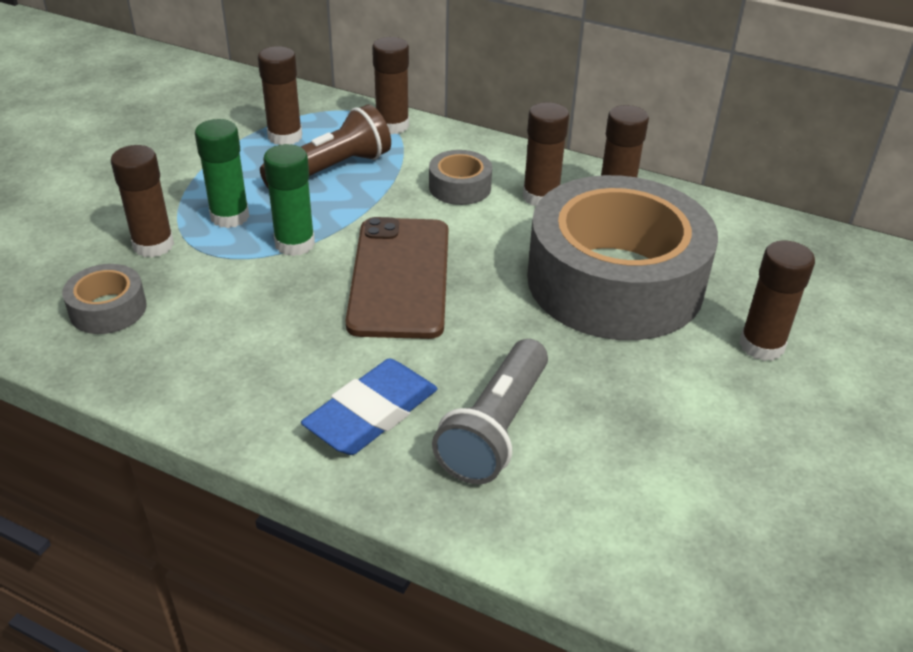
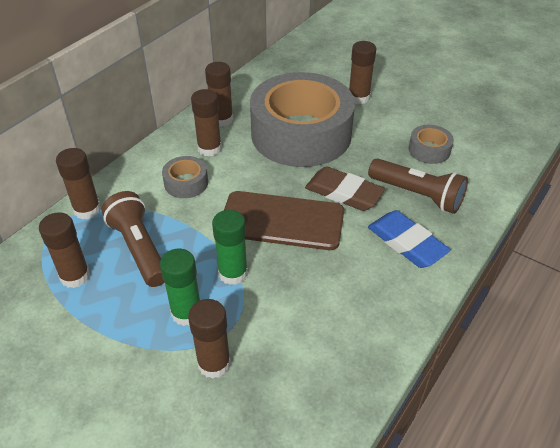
camera: 80 degrees left, 5 degrees up
(108, 309) = (294, 388): grey tape -> grey tape (429, 150)
(478, 337) = (344, 193): none -> brown eraser
(496, 428) = (417, 195): grey flashlight -> brown flashlight

